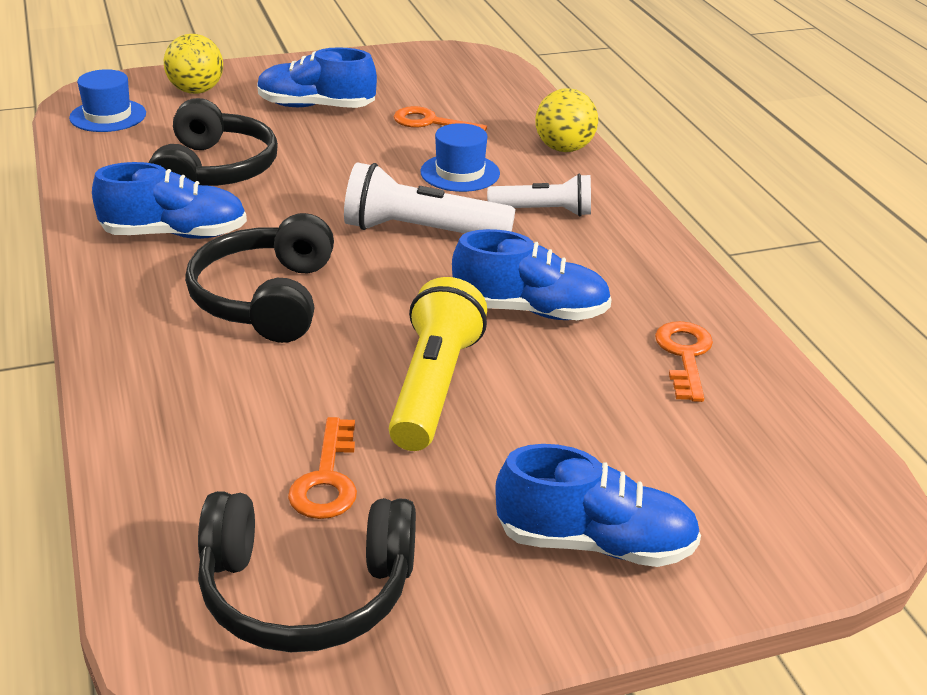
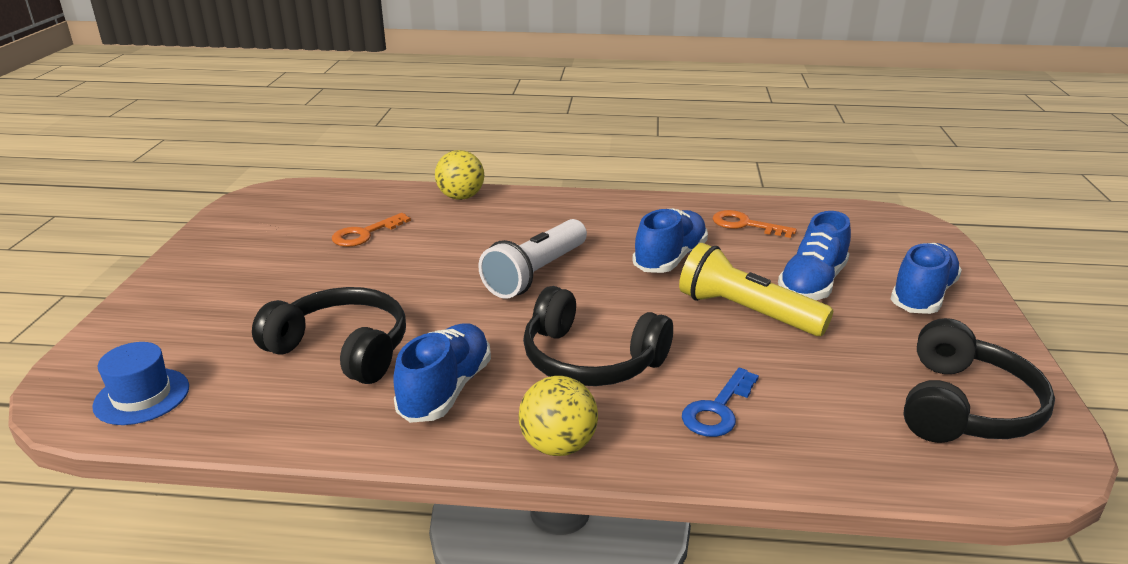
camera: 65 degrees left, 5 degrees down
(196, 91) = (154, 332): yellow ball -> yellow ball (558, 446)
(211, 393) = (718, 409): none -> blue key
(316, 107) = (273, 276): blue shoe -> blue shoe (812, 284)
(327, 479) = (843, 375): orange key -> none
(460, 173) = (459, 240): blue hat -> none
(544, 211) = (544, 224): white flashlight -> none

